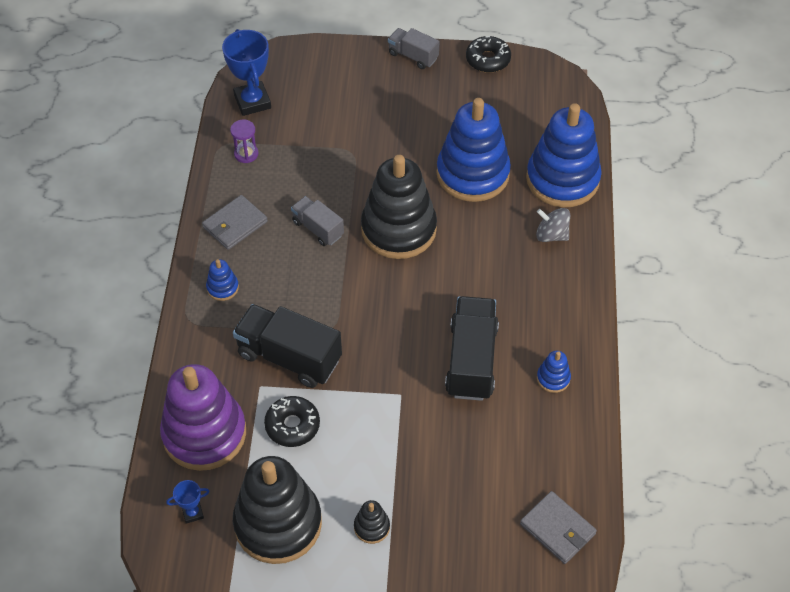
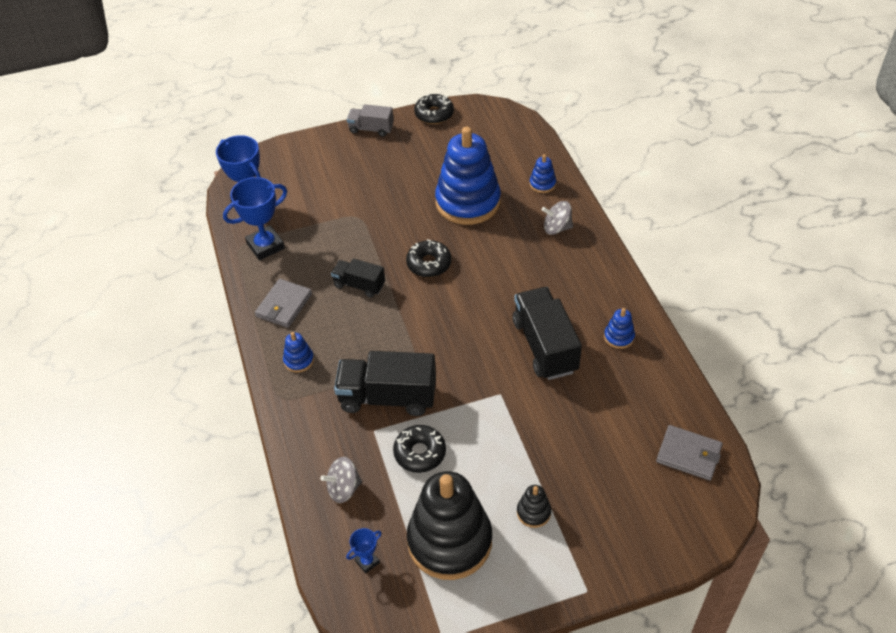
camera: 20 degrees left, 5 degrees down
(204, 433) = (343, 488): purple stacking toy -> grey spinning top
(246, 154) = (265, 246): purple hourglass -> blue trophy
(318, 228) = (359, 285): grey truck -> black truck
(398, 229) = (429, 264): black stacking toy -> black donut
(562, 179) = (542, 184): blue stacking toy -> blue stacking toy, size x0.41

